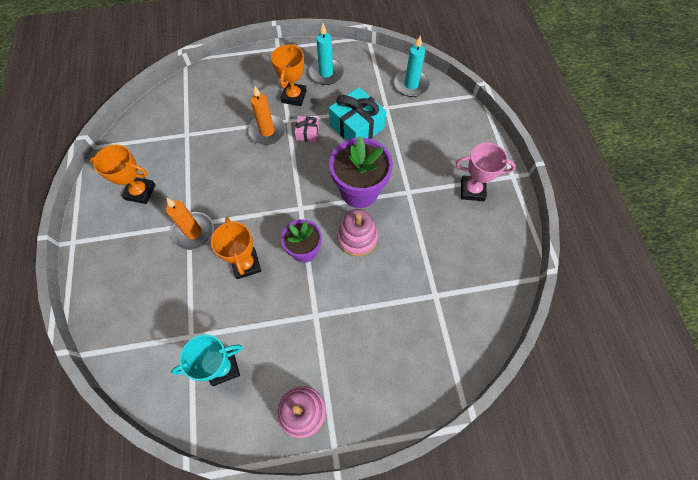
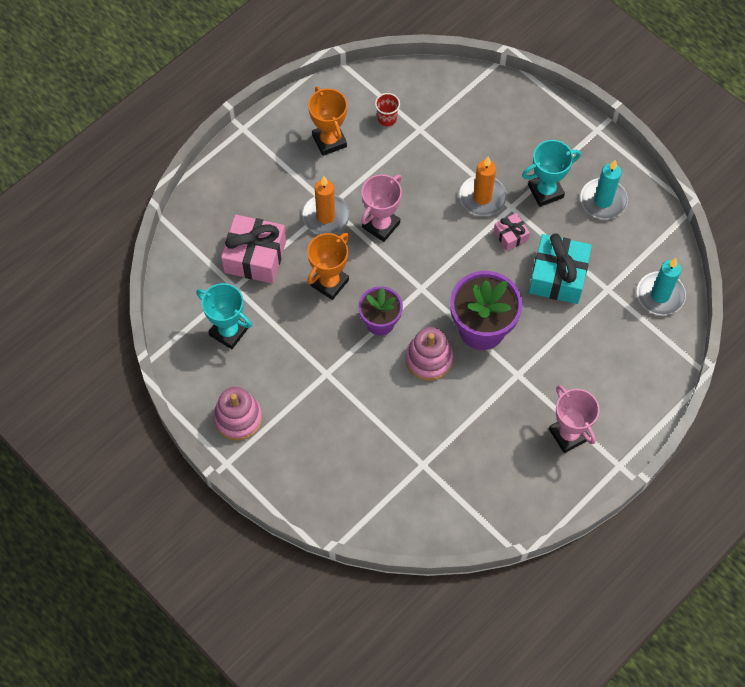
camera: 55 degrees right, 0 degrees up
(160, 147) = (387, 119): none -> red cup
(179, 303) = (255, 256): none -> pink gift
(232, 202) = (381, 225): none -> pink trophy
(294, 96) = (545, 191): orange trophy -> turquoise trophy

